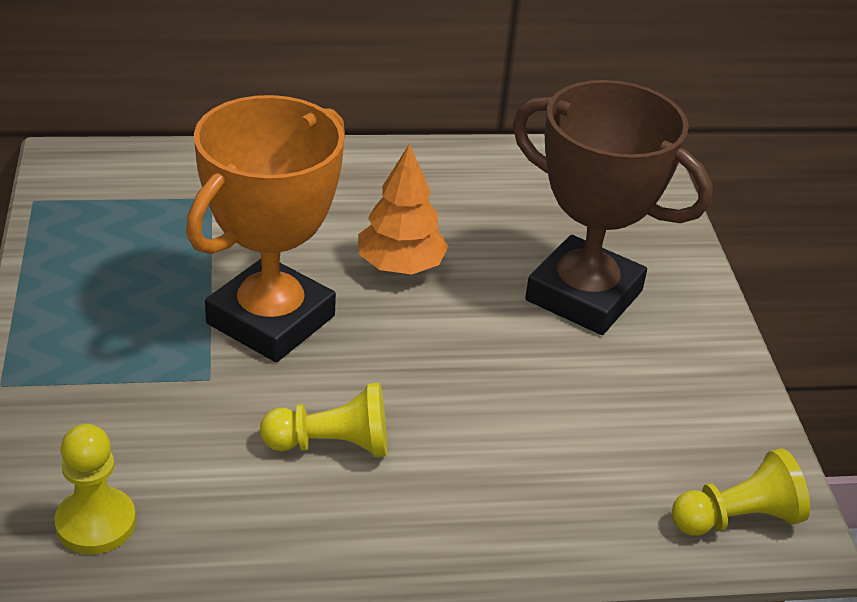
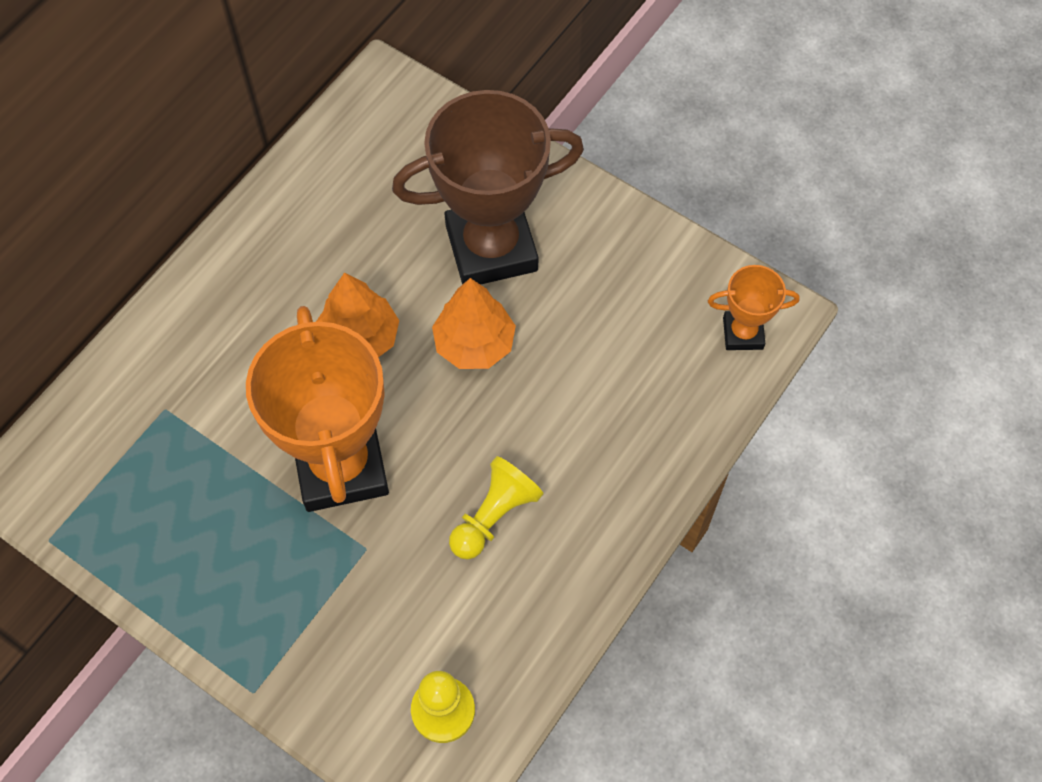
camera: 45 degrees left, 25 degrees up
(482, 336) = (474, 344): none -> orange tree
(737, 518) = (743, 333): yellow pawn -> orange trophy

